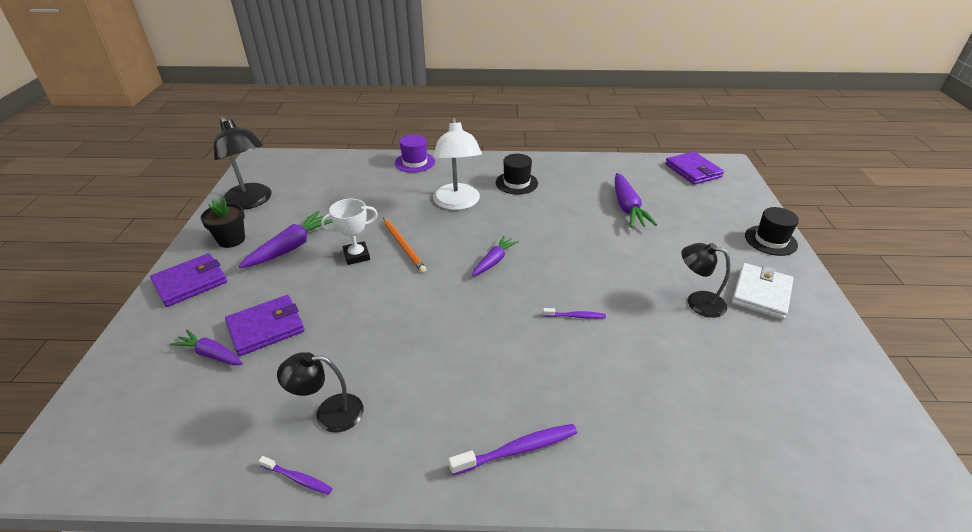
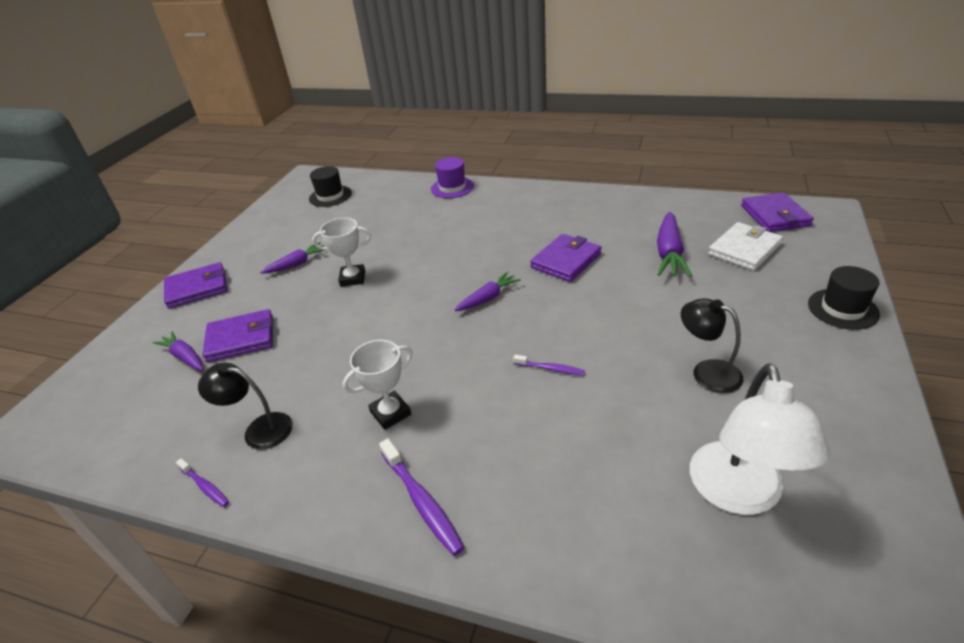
camera: 20 degrees right, 0 degrees up
(231, 239) = (248, 252): black flower pot -> none
(251, 202) = (281, 217): black lamp -> none
(291, 247) = (297, 264): purple carrot -> purple carrot, size x0.64
(403, 246) = (402, 273): orange pencil -> none
(452, 376) = (390, 413): none -> white trophy
(457, 203) = (477, 233): white lamp -> white lamp (739, 494)
(516, 183) = (551, 216): black hat -> black hat (330, 196)
(517, 450) = (421, 501): purple toothbrush -> purple toothbrush turned 60 degrees clockwise
(547, 221) = (566, 261): none -> purple wallet
(761, 293) = (798, 372): white wallet -> white wallet (744, 249)

